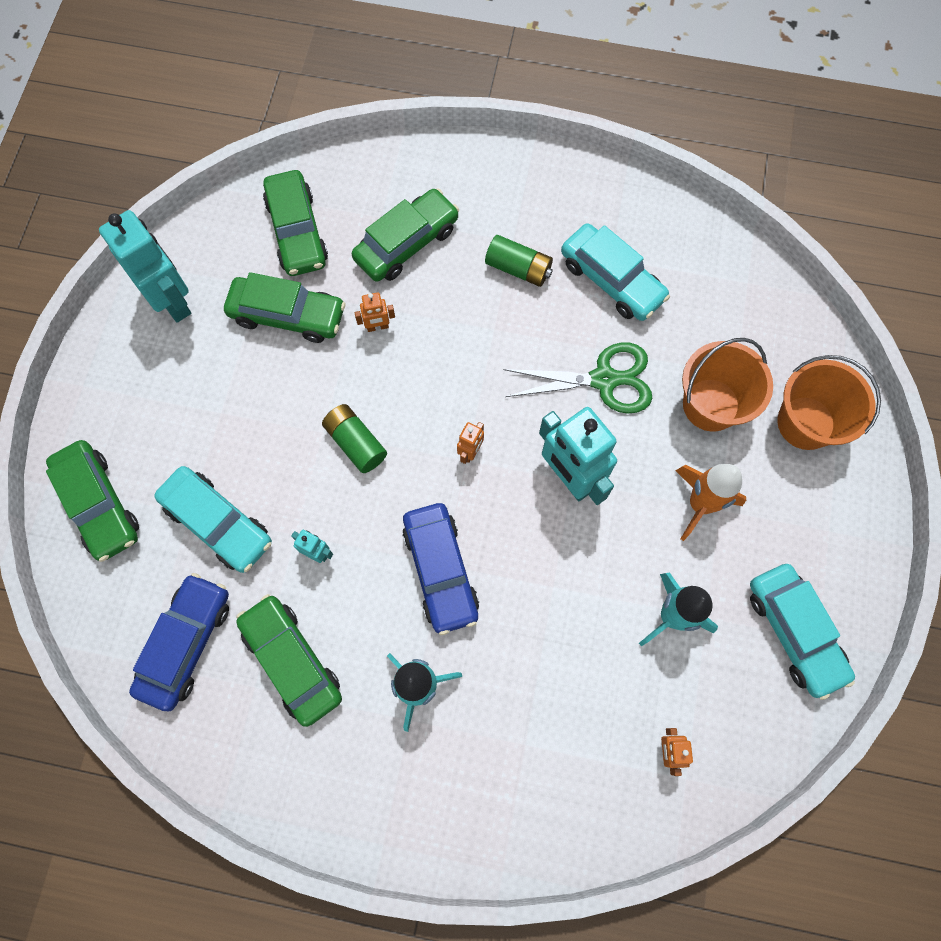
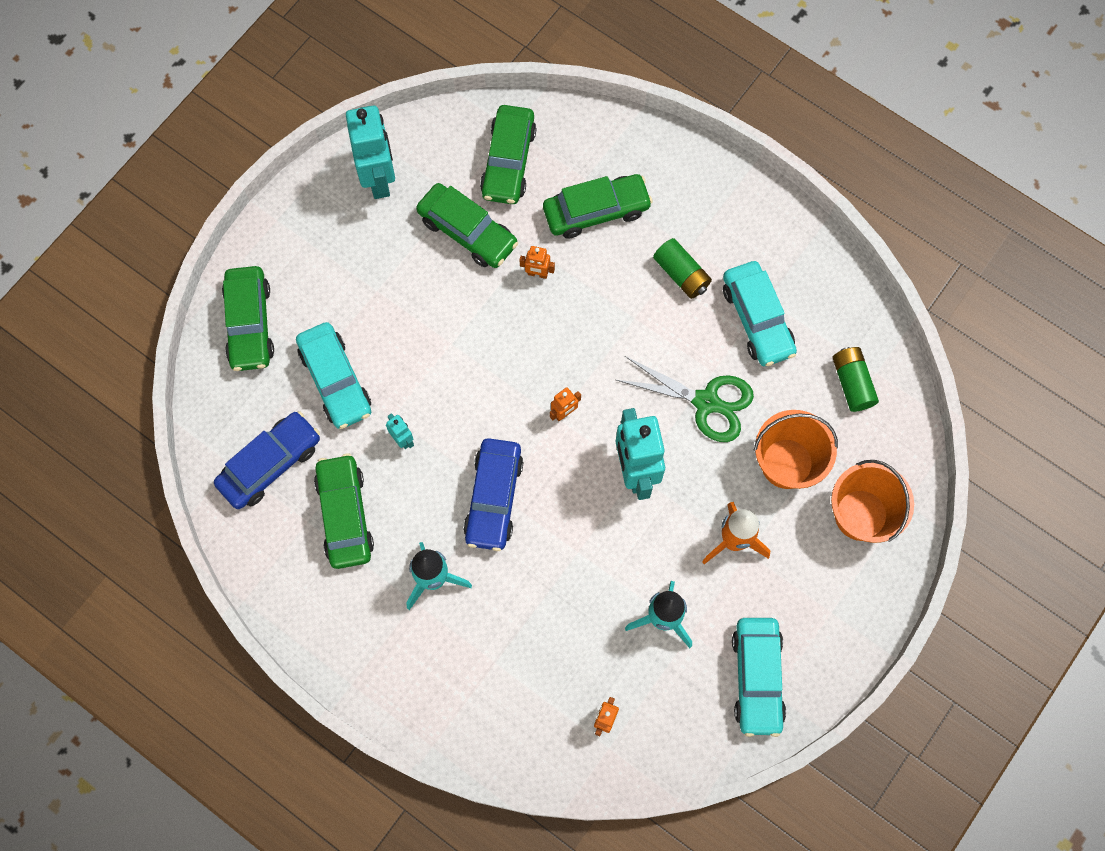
camera: 25 degrees right, 0 degrees up
(355, 443) = (474, 364): green battery -> green battery (852, 383)

